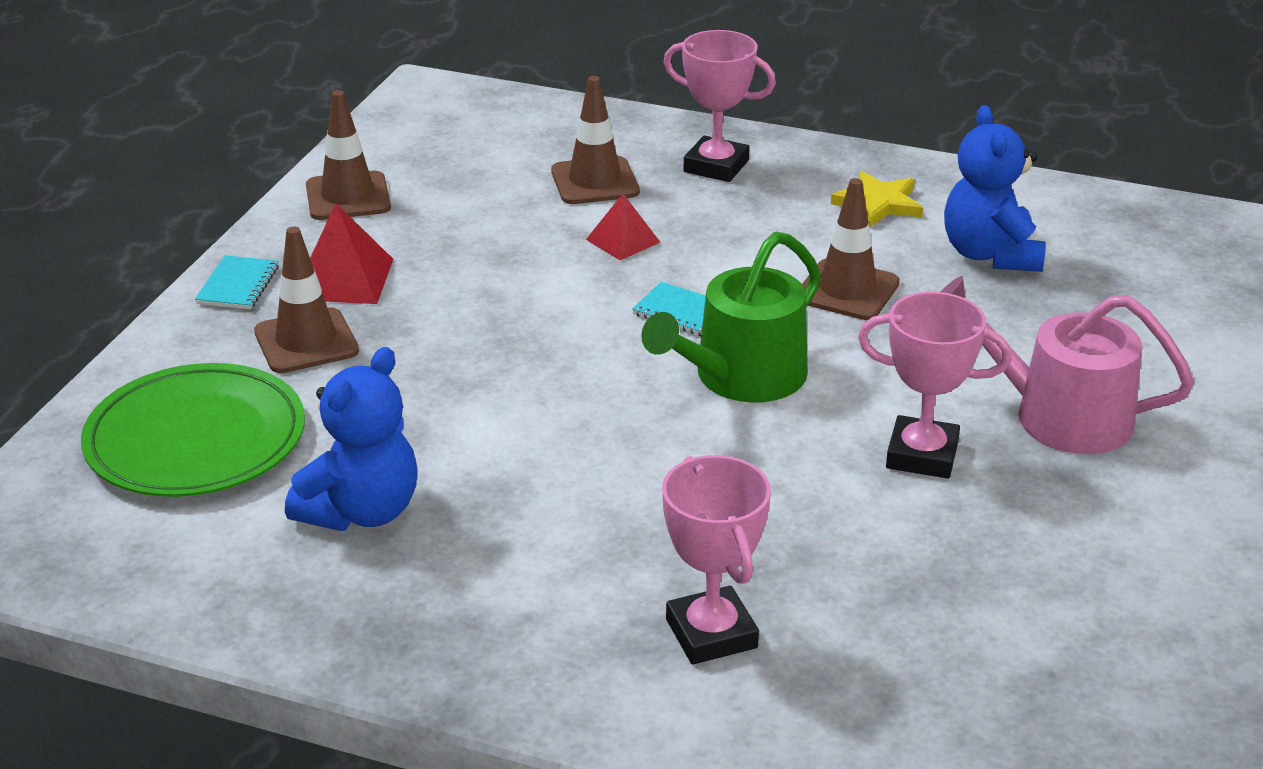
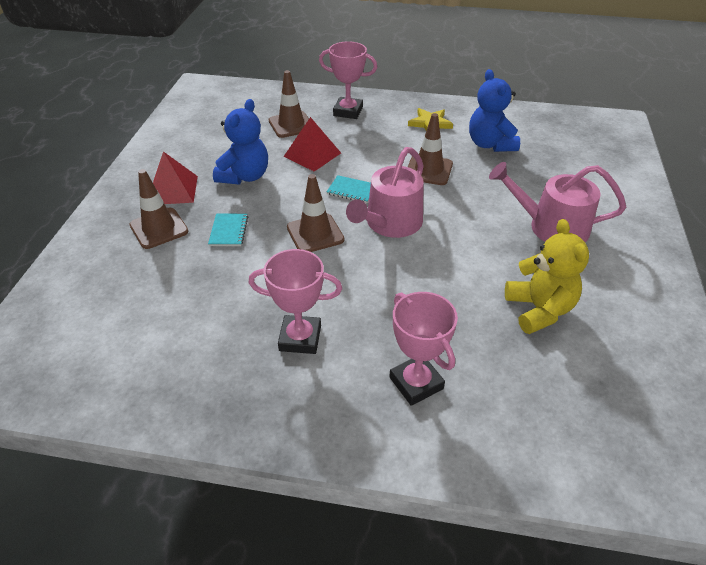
camera: 10 degrees left, 10 degrees up
(196, 439) = (105, 295): green plate -> none
(238, 285) = (117, 199): turquoise notebook -> turquoise notebook (229, 231)
(348, 197) = (168, 144): brown traffic cone -> brown traffic cone (315, 233)
(361, 511) = (206, 330): blue teddy bear -> blue teddy bear (245, 176)
(622, 240) = (312, 154): red pyramid -> red pyramid, size x1.55
(741, 377) = (390, 223): green watering can -> pink watering can
(922, 455) = (493, 257): pink trophy -> pink trophy (300, 338)
(979, 549) = (539, 310): none -> yellow teddy bear

